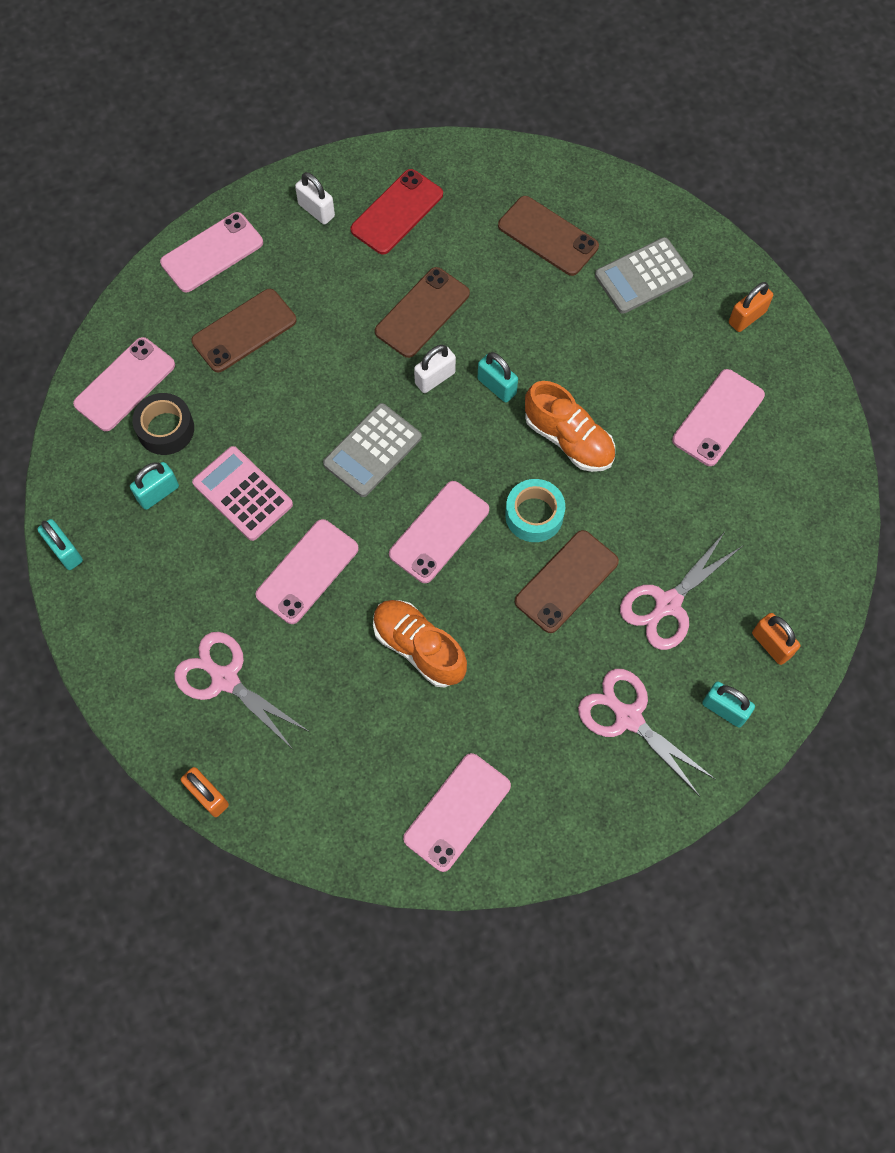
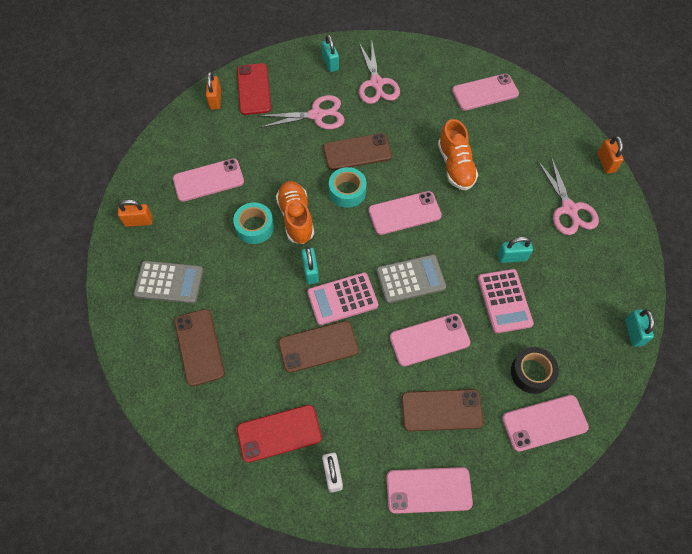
camera: 145 degrees left, 5 degrees down
(158, 493) = (557, 333): turquoise padlock -> turquoise padlock (512, 257)
(307, 571) = (491, 236): pink phone -> pink phone (429, 340)
(435, 378) = (342, 299): white padlock -> pink calculator
(607, 396) = (254, 227): none -> turquoise tape
(771, 644) = (285, 74): orange padlock -> orange padlock (215, 100)
(789, 588) = (254, 89): none -> red phone

